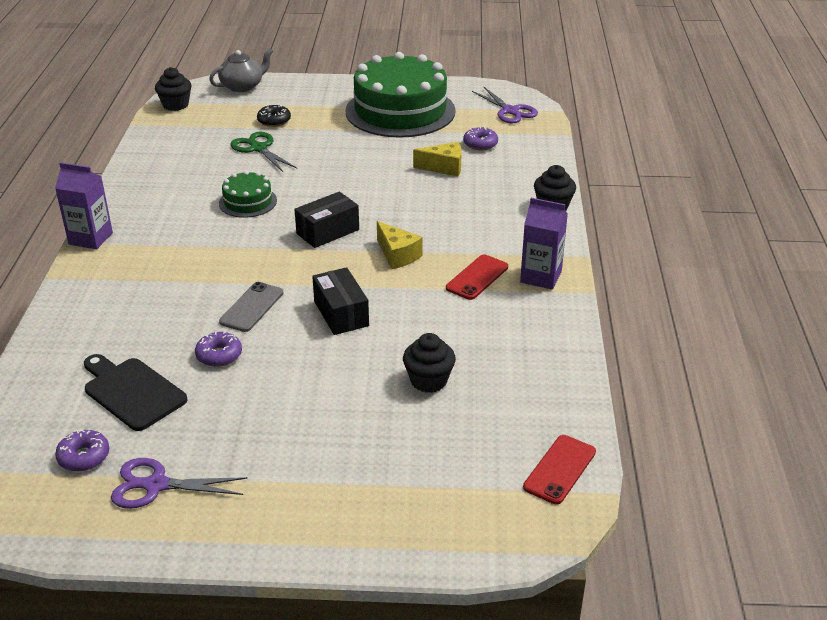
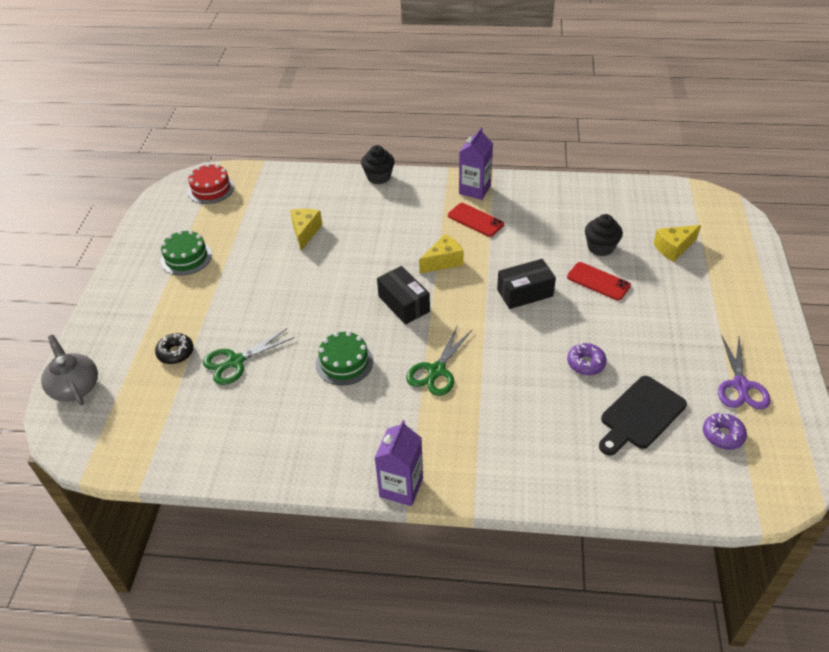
camera: 85 degrees left, 10 degrees up
(175, 105) = (101, 448): black cupcake -> none
(227, 254) = (436, 371): none -> green scissors
(251, 307) = (519, 347): grey phone -> none
(400, 111) = (186, 258): green cake -> green cake, size x0.46
(430, 453) = (673, 248): none -> yellow cheese
(480, 144) = (268, 209): purple donut -> none
(510, 111) = (211, 189): purple scissors -> red cake
(560, 469) = (675, 196): red phone -> red phone (598, 281)

